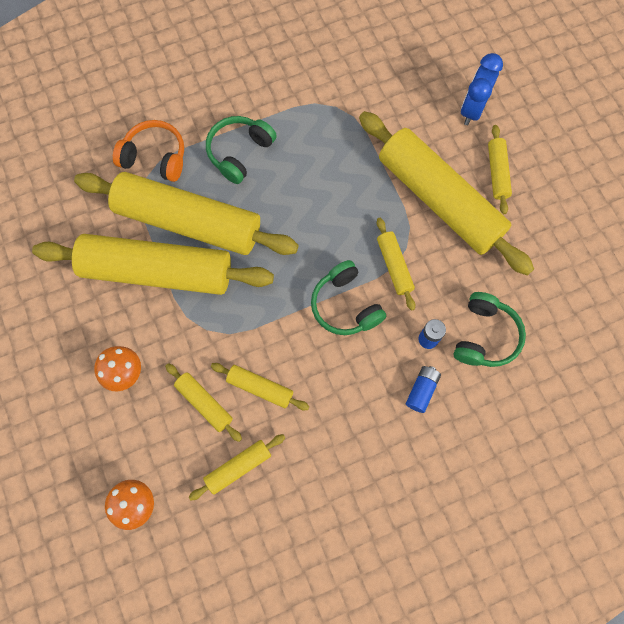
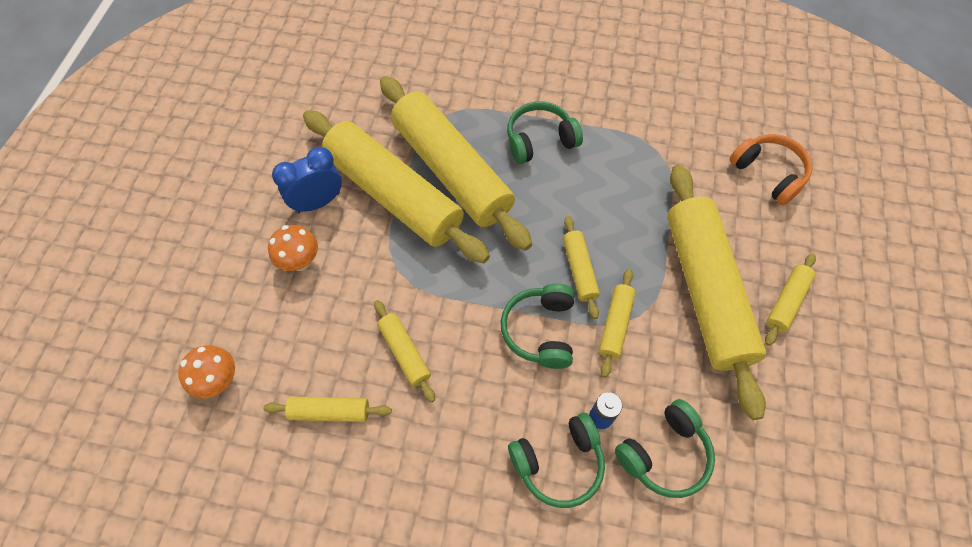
camera: 35 degrees right, 10 degrees down
(155, 157) = (464, 103): orange headphones -> orange headphones (769, 173)
(204, 403) = (345, 332): yellow rolling pin -> yellow rolling pin (579, 270)
(421, 390) = (558, 463): blue battery -> green headphones
(472, 109) = (798, 228): blue clock -> blue clock (318, 202)

